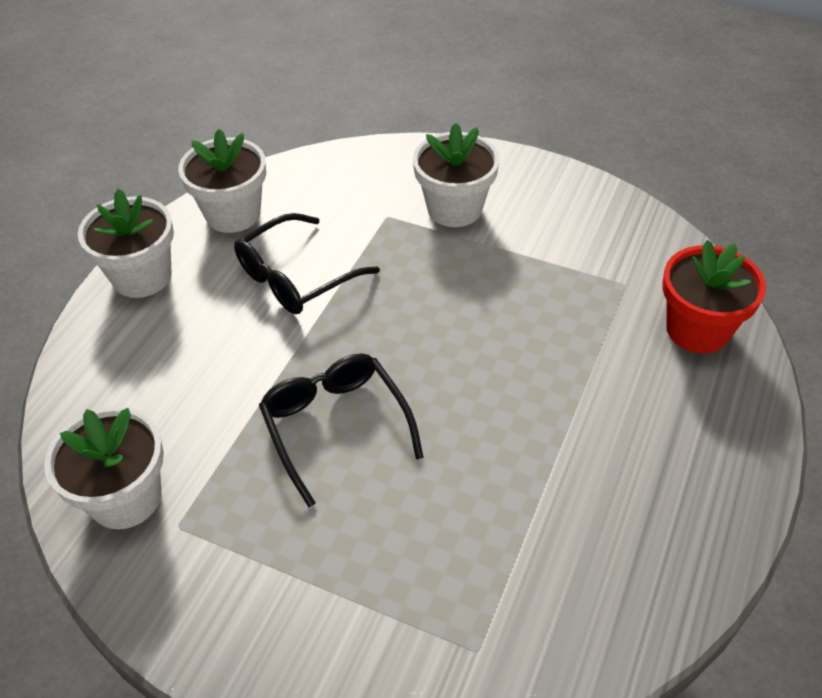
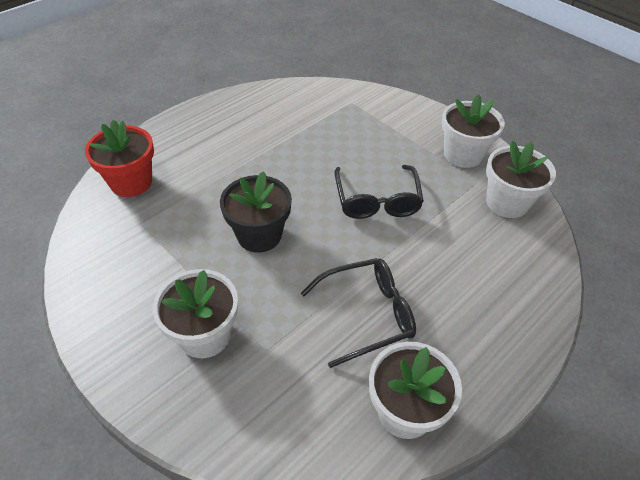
camera: 160 degrees left, 0 degrees up
(142, 276) = (498, 364): white flower pot -> white flower pot (463, 154)
(471, 319) = (259, 235): none -> black flower pot

